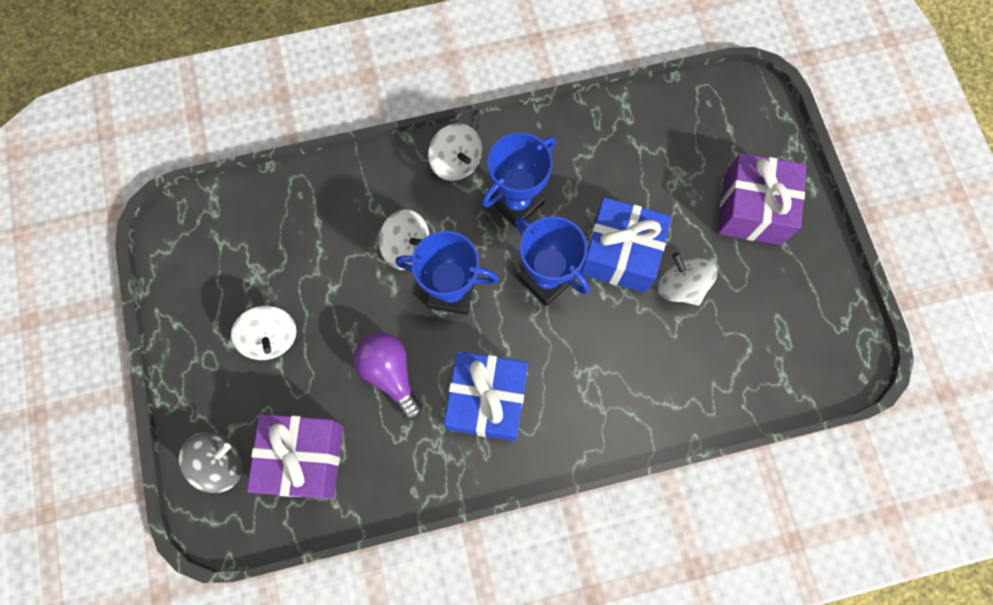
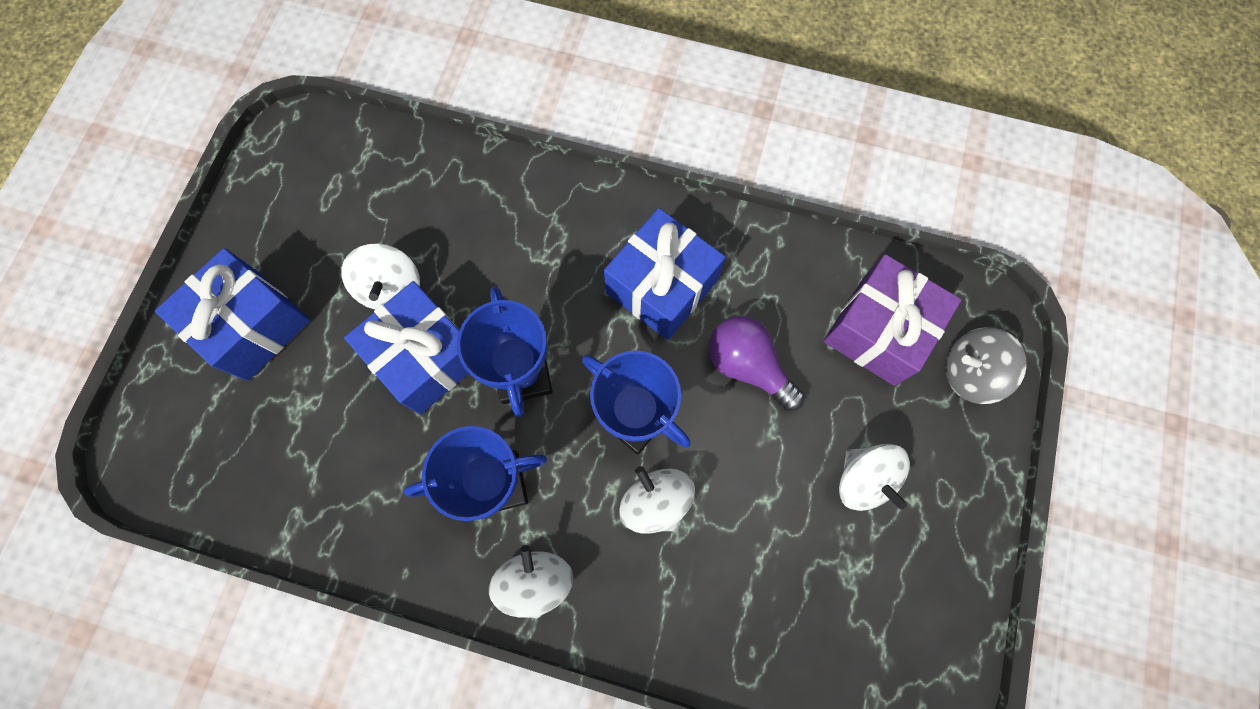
camera: 150 degrees left, 0 degrees up
(271, 338) = (863, 480): white spinning top -> white spinning top turned 150 degrees clockwise
(390, 374) = (747, 366): purple light bulb -> purple light bulb turned 135 degrees clockwise
(752, 209) = (253, 325): purple gift -> blue gift

